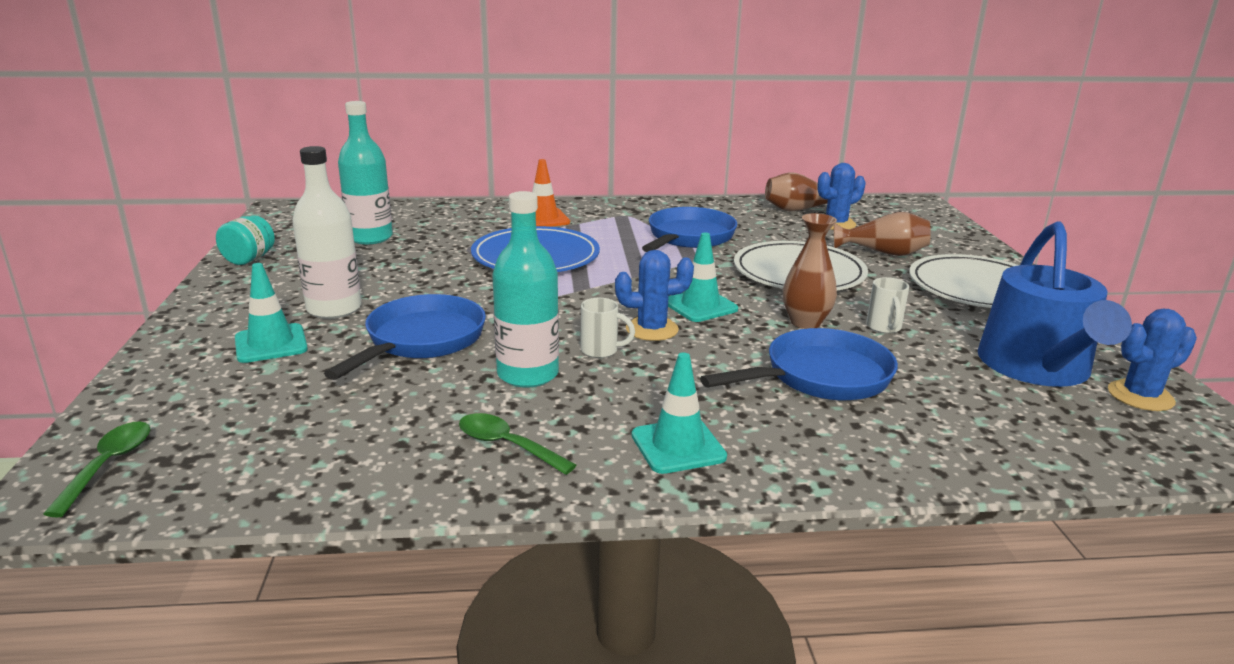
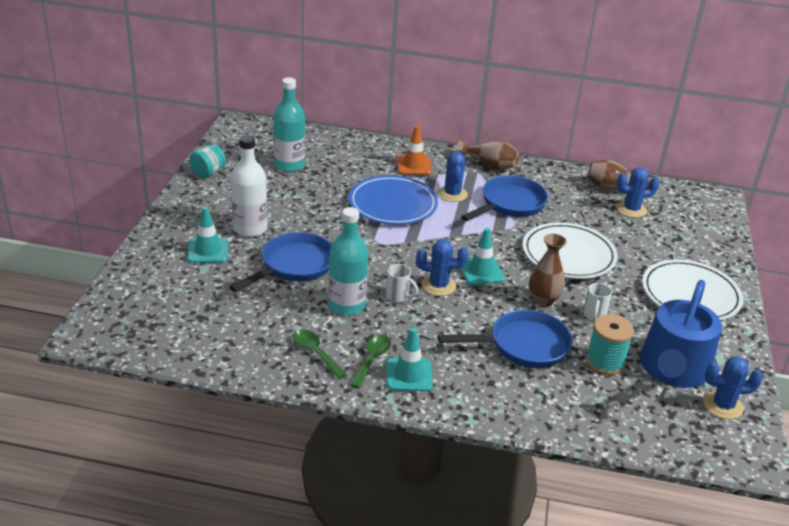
camera: 15 degrees right, 10 degrees up
(108, 465) = (114, 320): green spoon -> green spoon (372, 359)
(609, 238) = (452, 194): none -> blue cactus
(883, 253) = (646, 246): brown vase -> brown vase (489, 165)
(945, 376) = (605, 362): none -> turquoise spool

